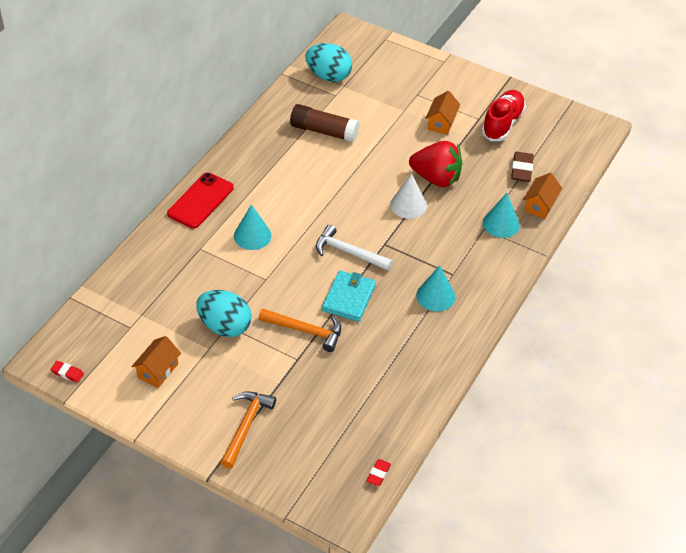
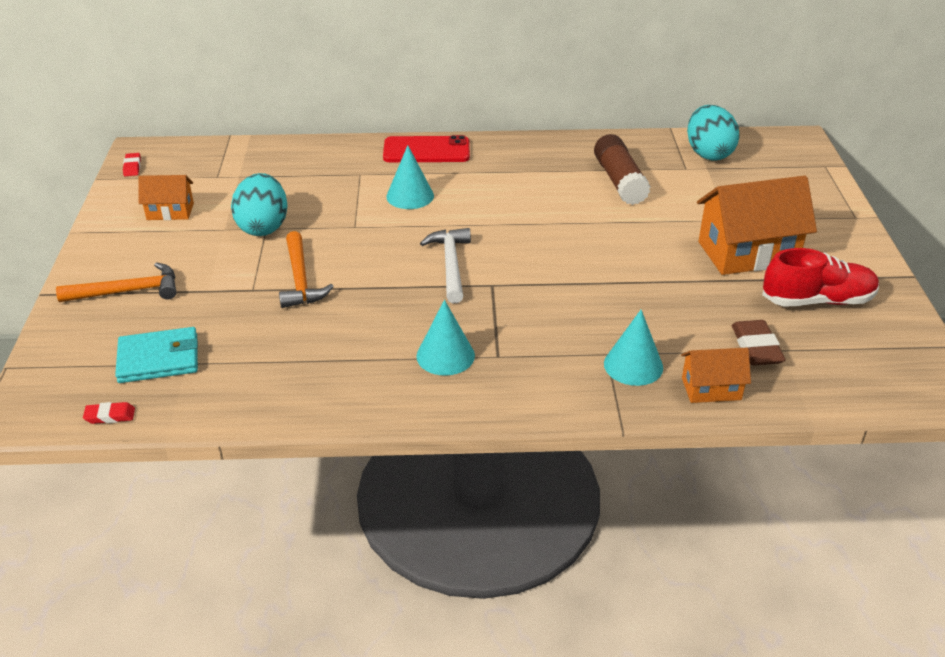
camera: 60 degrees right, 10 degrees down
(348, 298) = (378, 290): turquoise wallet -> turquoise wallet (159, 359)
(408, 205) = (576, 279): white cone -> none
(436, 178) = (647, 283): red strawberry -> none
(441, 123) = (747, 253): orange house -> orange house, size x1.88
(521, 169) = (756, 347): brown eraser -> brown eraser turned 75 degrees counterclockwise

